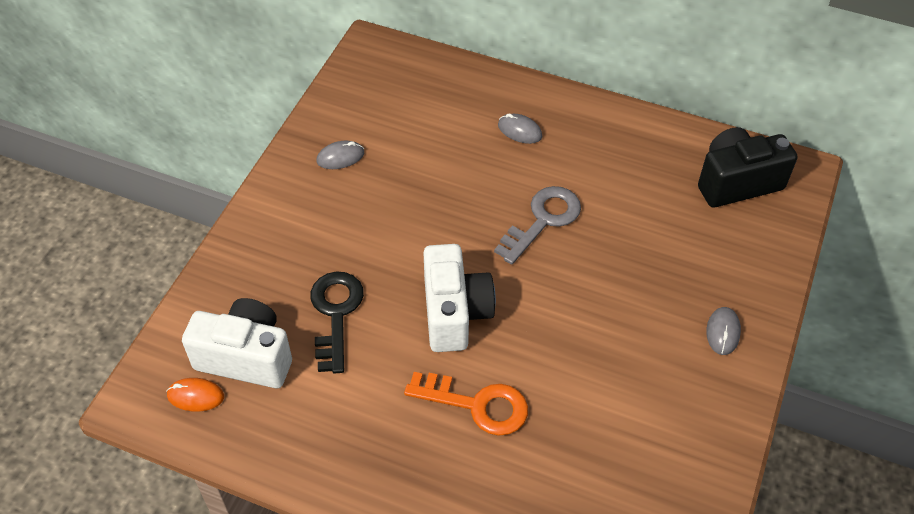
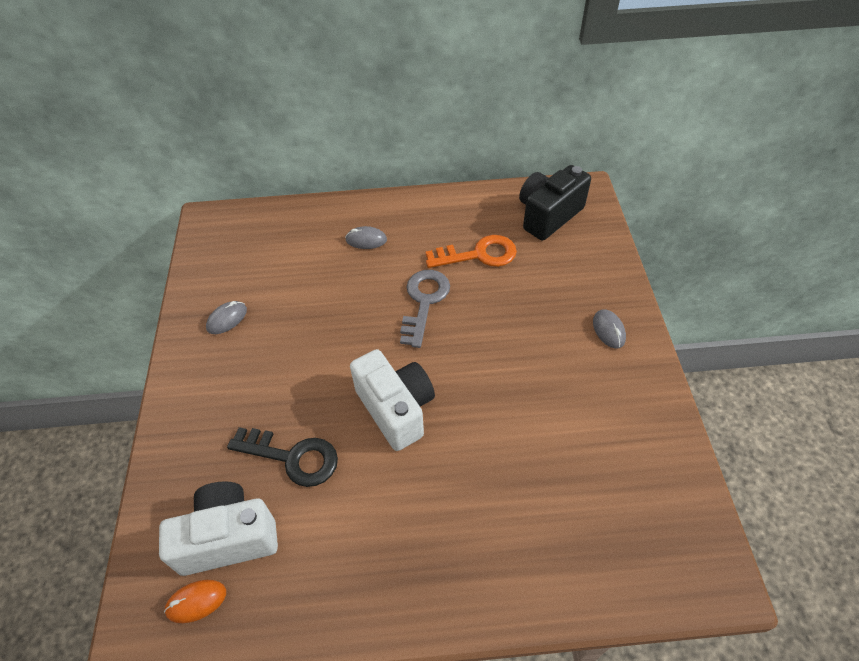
camera: 25 degrees left, 0 degrees up
(335, 314) = (292, 457): black key -> black key turned 135 degrees clockwise
(477, 405) = (458, 480): orange key -> orange key (478, 254)

